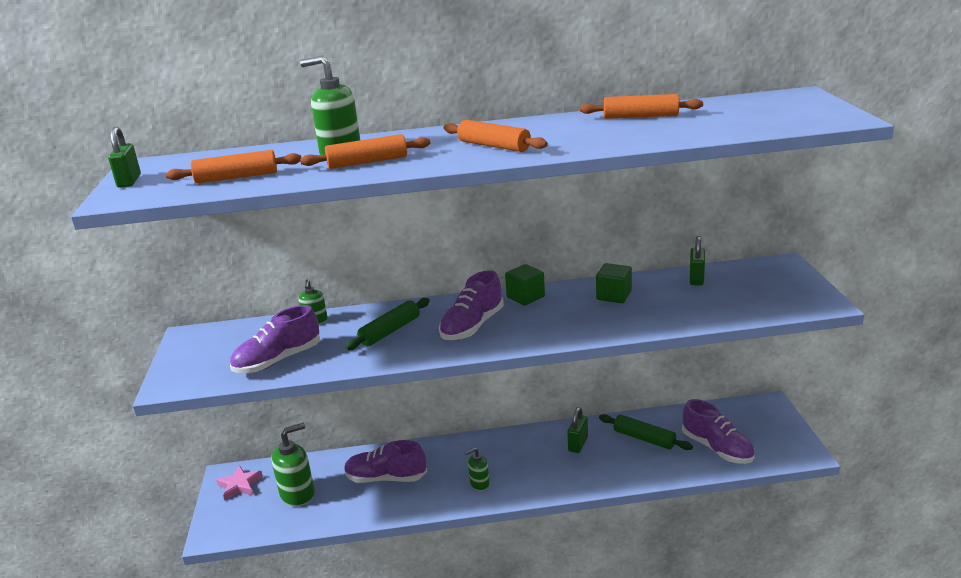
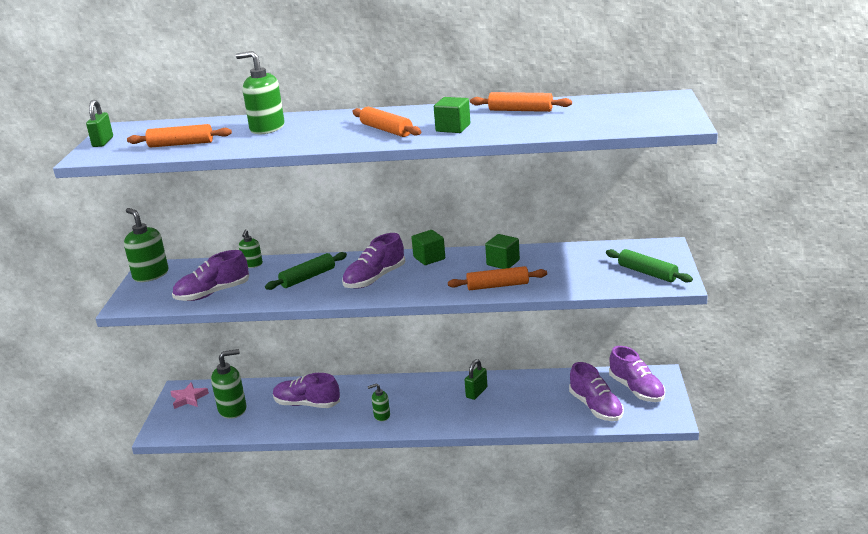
camera: 10 degrees right, 0 degrees up
(190, 344) = (151, 275): none -> green soap dispenser
(367, 162) = (283, 138): orange rolling pin -> orange rolling pin (497, 286)
(575, 139) = (453, 128): none -> green cube
(644, 438) = (535, 393): green rolling pin -> green rolling pin (647, 273)
(696, 279) = (581, 253): green padlock -> none
(751, 423) = (636, 389): none -> purple shoe

